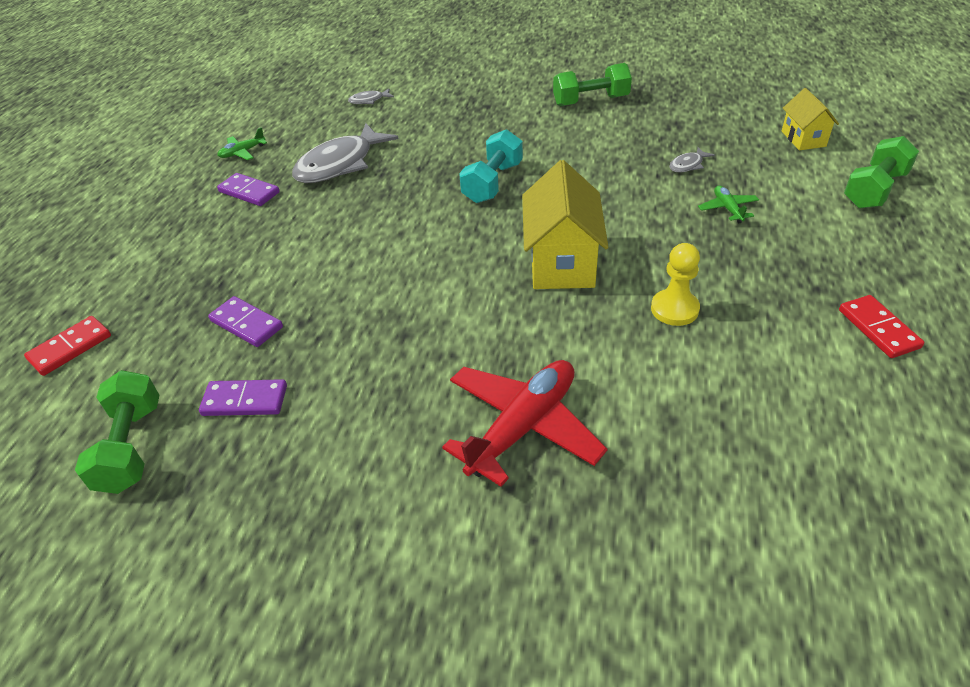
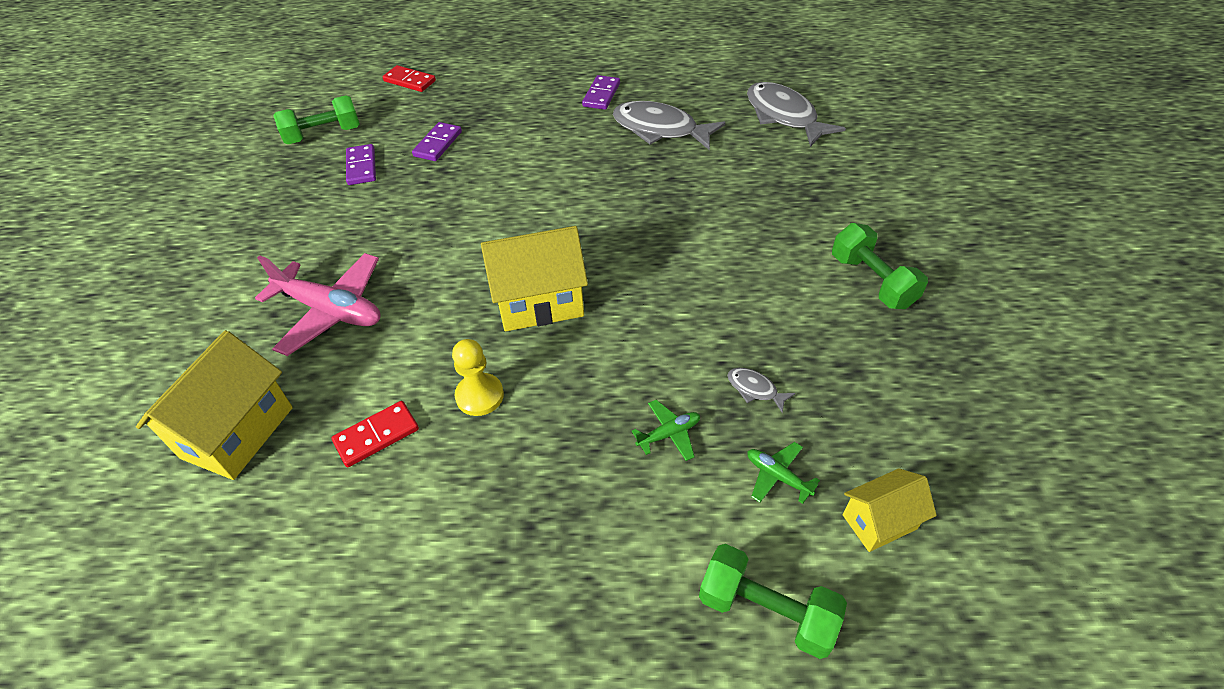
camera: 75 degrees right, 5 degrees up
(242, 152) = (659, 73): green plane -> green plane (777, 476)
(369, 100) = (784, 116): grey fish -> grey fish, size x2.30
(492, 183) = (661, 232): turquoise dumbbell -> none
(523, 427) = (331, 311): red plane -> pink plane
(704, 510) = (238, 432): none -> yellow house
(878, 329) = (464, 586): red domino -> red domino (376, 436)

